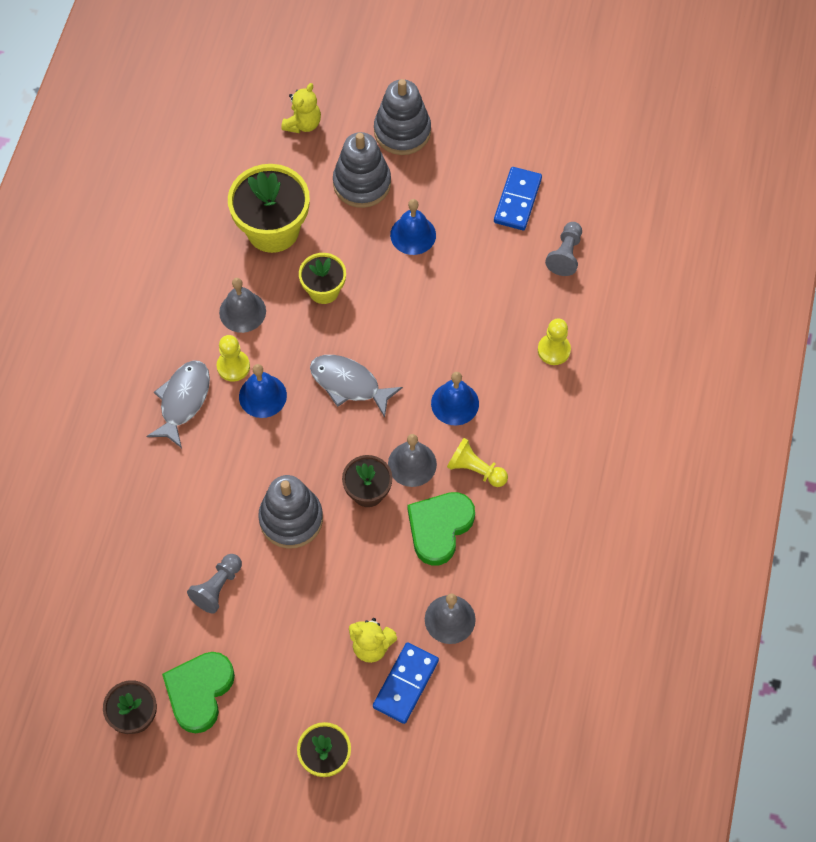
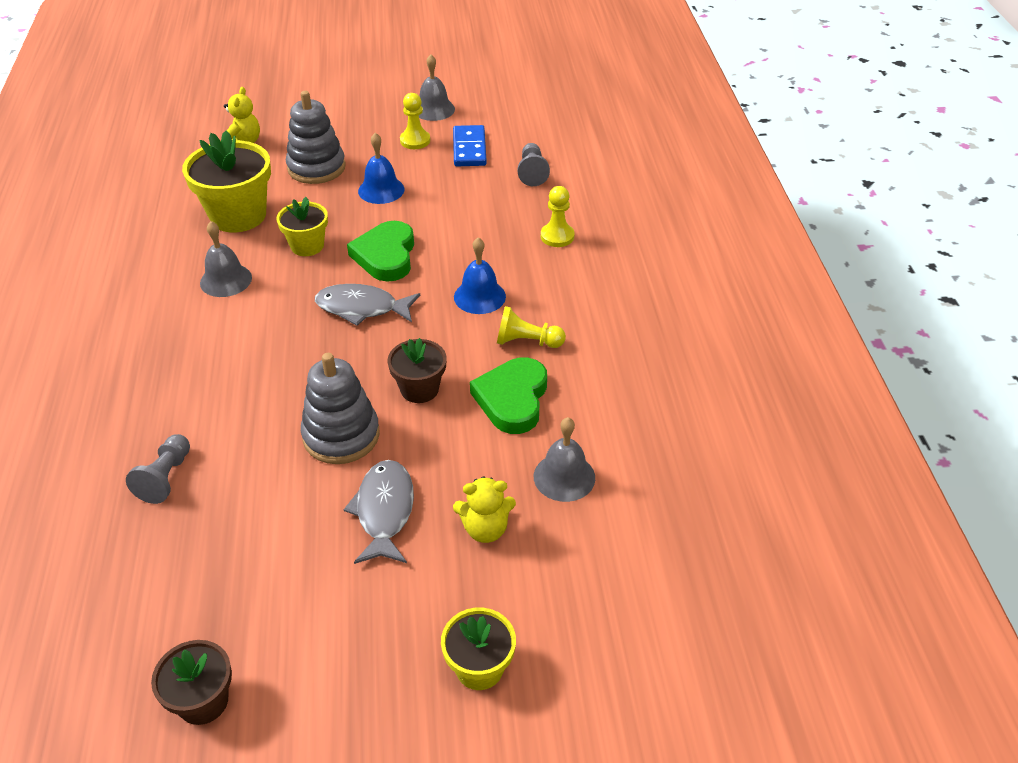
camera: 20 degrees left, 20 degrees down
(183, 400) = (180, 365): grey fish -> grey fish (384, 511)
(199, 692) = (284, 644): green heart -> green heart (386, 256)
(217, 587) = (274, 525): grey pawn -> grey pawn (166, 478)
(233, 366) = (229, 324): yellow pawn -> yellow pawn (415, 141)
(262, 396) = (270, 339): blue bell -> none
(402, 131) = (341, 129): grey stacking toy -> none
(406, 684) = (544, 555): blue domino -> none
(412, 464) = (457, 354): grey bell -> grey bell (434, 109)

